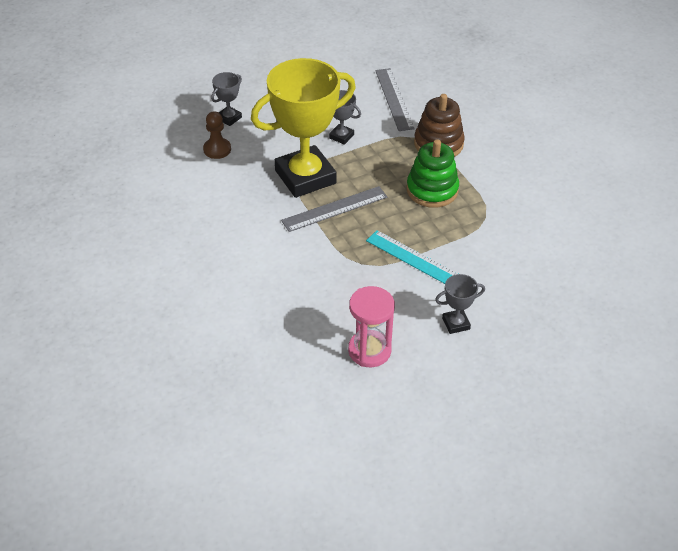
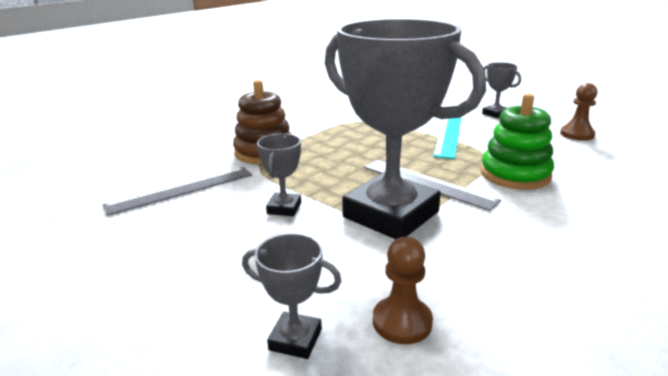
camera: 110 degrees left, 20 degrees down
(305, 177) = (390, 214): yellow trophy -> grey trophy
(369, 350) = (577, 134): pink hourglass -> brown pawn
(432, 190) = (344, 144): green stacking toy -> green stacking toy (515, 174)

